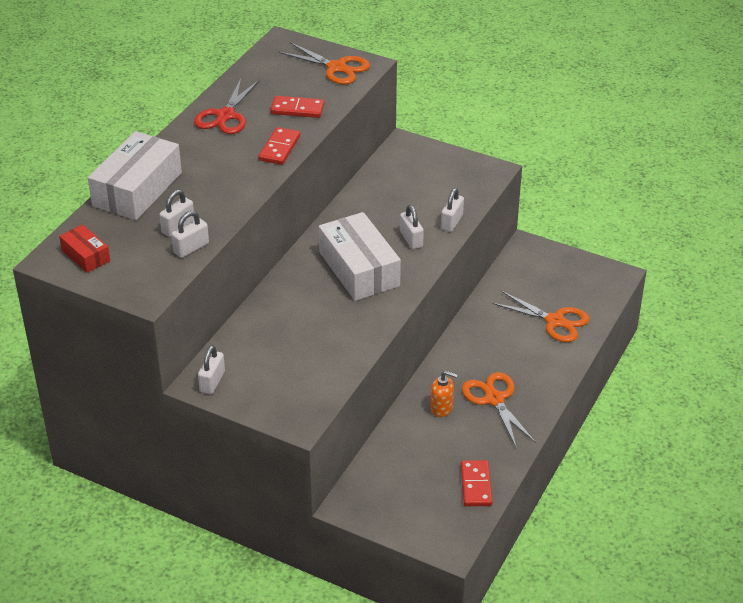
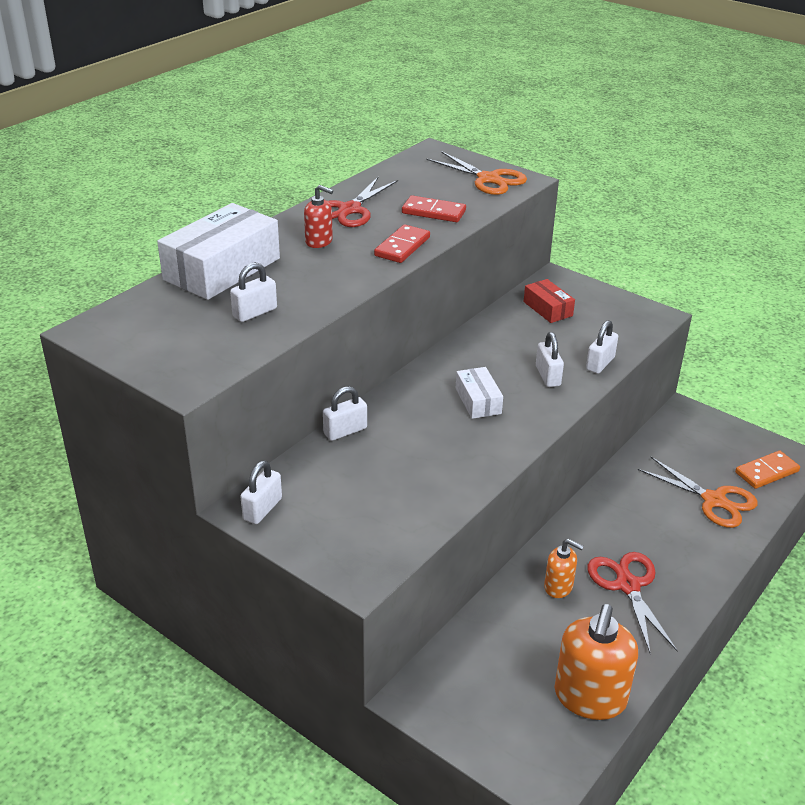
camera: 10 degrees right, 5 degrees down
(86, 256) = (132, 330): red box -> red box (548, 309)
(191, 248) = (262, 337): white padlock -> white padlock (345, 431)
(209, 152) = (319, 241): none -> red soap dispenser
(359, 269) = (478, 401): white box -> white box, size x0.51
(476, 485) = (589, 697): red domino -> orange soap dispenser
(494, 399) = (627, 585): orange scissors -> red scissors
(595, 291) = (766, 472): none -> orange domino

